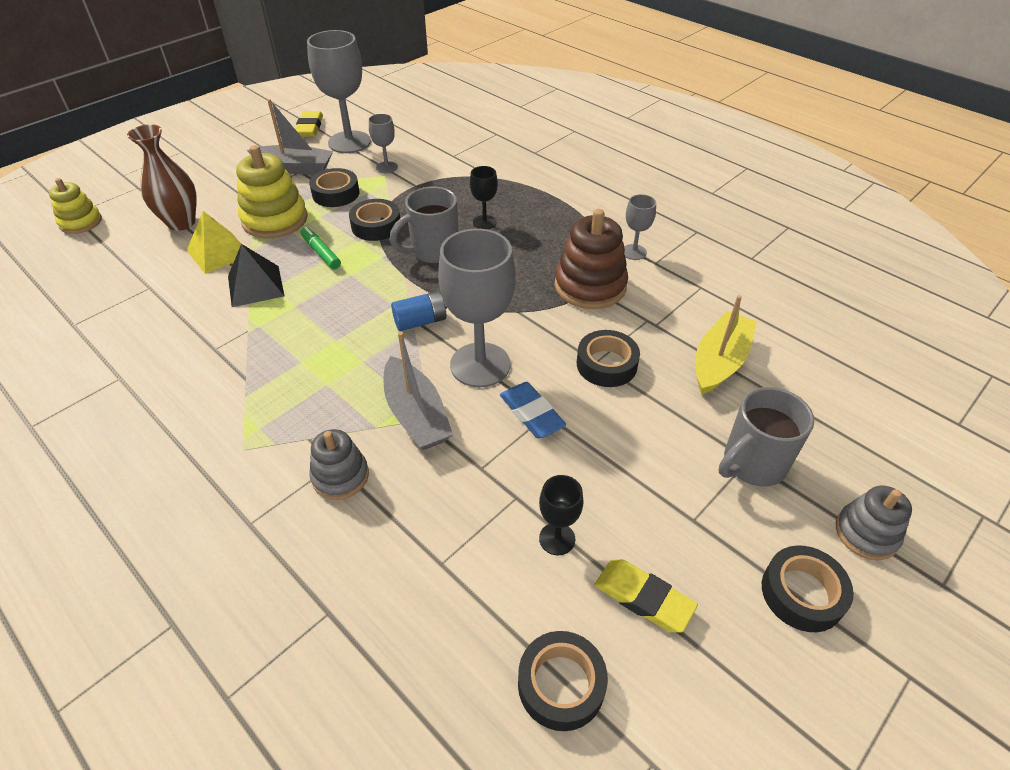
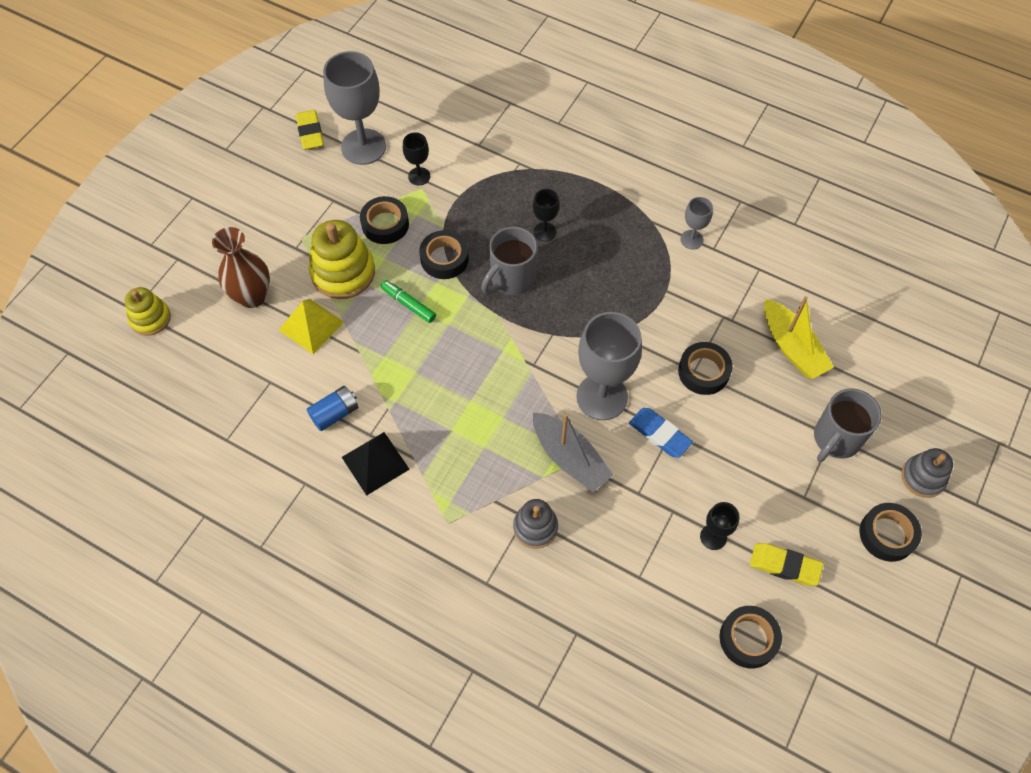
camera: 15 degrees left, 15 degrees up
(255, 286) = (368, 357): black pyramid -> black pyramid (375, 463)
(295, 168) = (326, 197): grey boat -> none
(386, 167) = (419, 176): grey goblet -> black goblet
(420, 321) = (534, 363): blue battery -> blue battery (335, 413)
(590, 286) = (665, 289): brown stacking toy -> none
(719, 361) = (792, 347): yellow boat -> yellow boat turned 135 degrees clockwise

